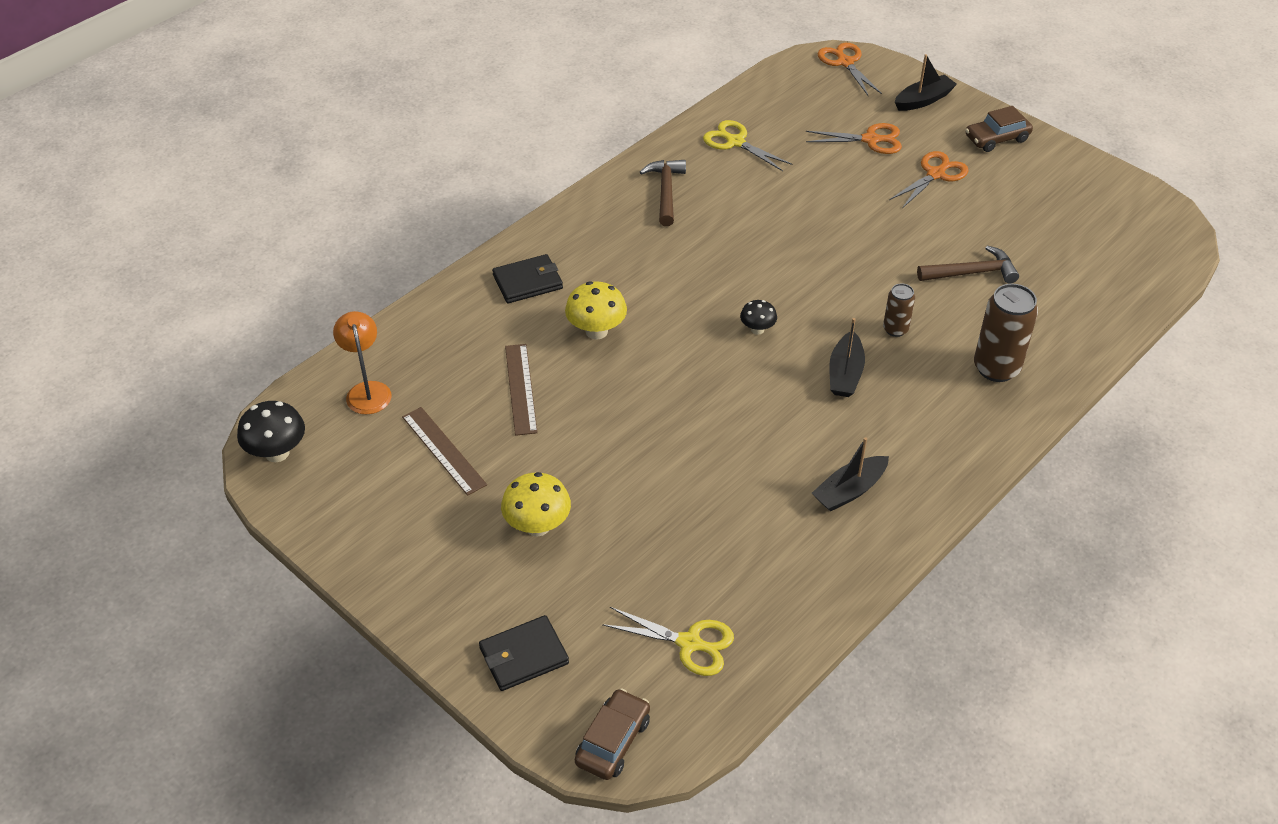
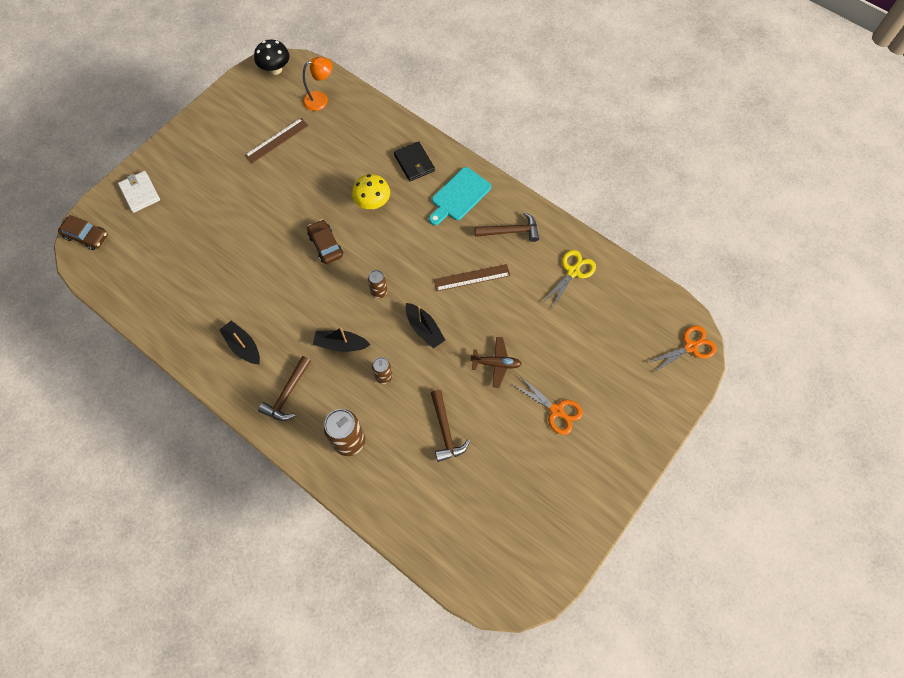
camera: 85 degrees right, 20 degrees up
(520, 389) = (324, 170): brown ruler -> brown ruler (472, 277)
(523, 656) = (140, 193): black wallet -> white wallet
(537, 526) = (222, 189): yellow mushroom -> none
(598, 237) = (459, 196): none -> turquoise cutting board
(690, 643) = (141, 266): yellow scissors -> none
(757, 329) = (379, 292): black mushroom -> brown can
(871, 140) = (591, 364): orange scissors -> none
(872, 220) = (496, 364): none -> brown plane
(923, 100) = (651, 405): black boat -> black boat (424, 329)
(929, 435) = (287, 394): none -> brown hammer
(997, 138) = (610, 461): brown car -> brown car (325, 245)

